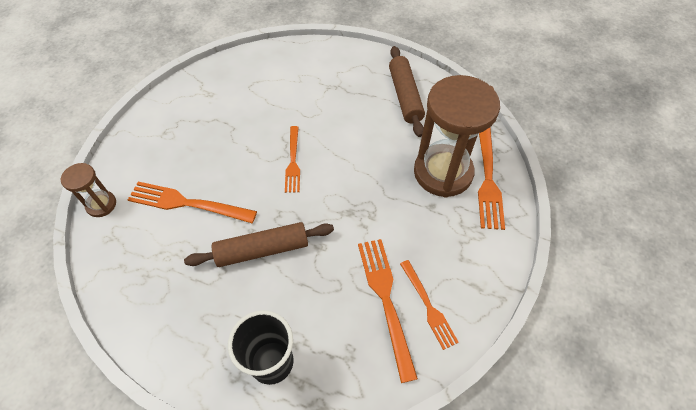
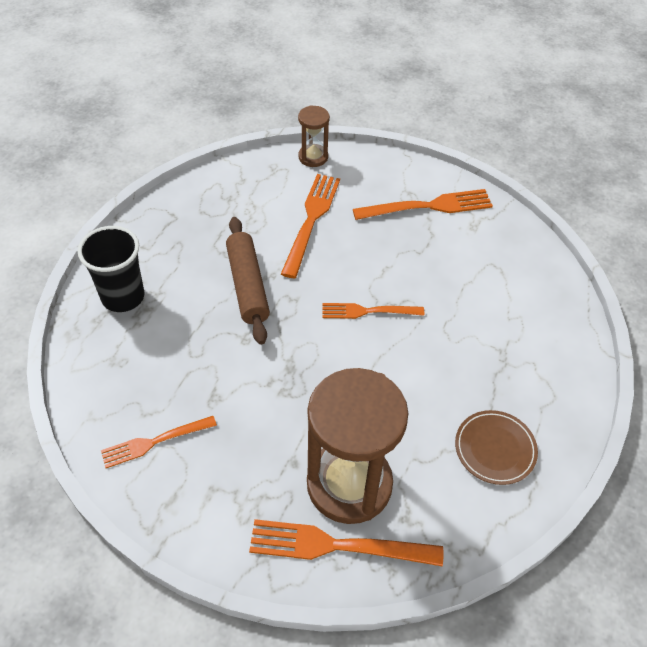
camera: 90 degrees right, 5 degrees down
(386, 300) = (170, 398): orange fork -> orange fork (428, 206)
(405, 96) = (495, 449): brown rolling pin -> brown plate

